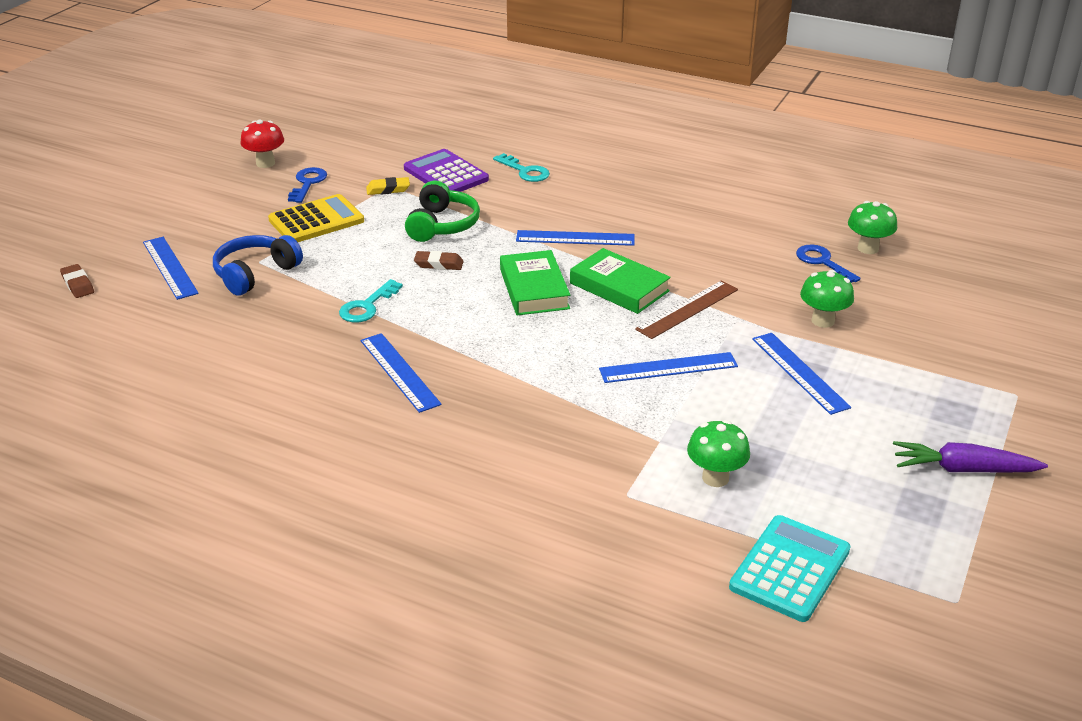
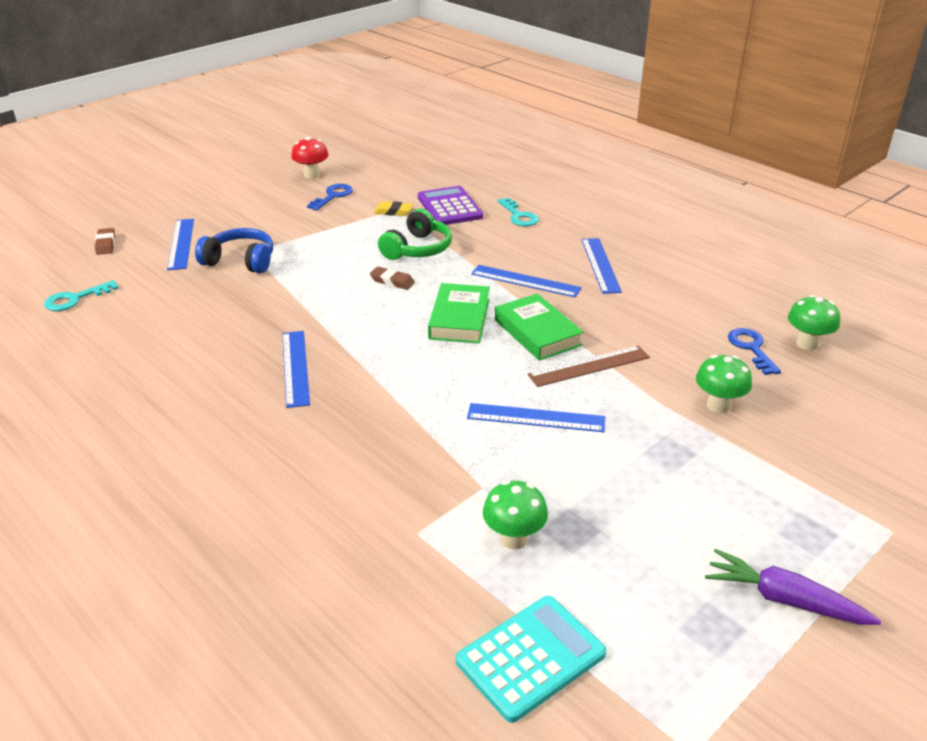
camera: 20 degrees right, 0 degrees up
(255, 274) = (240, 261): blue headphones -> blue headphones turned 45 degrees clockwise
(316, 220) = (318, 227): yellow calculator -> none
(367, 306) = (309, 305): turquoise key -> turquoise key (75, 299)
(799, 372) = (663, 452): blue ruler -> blue ruler (600, 265)

